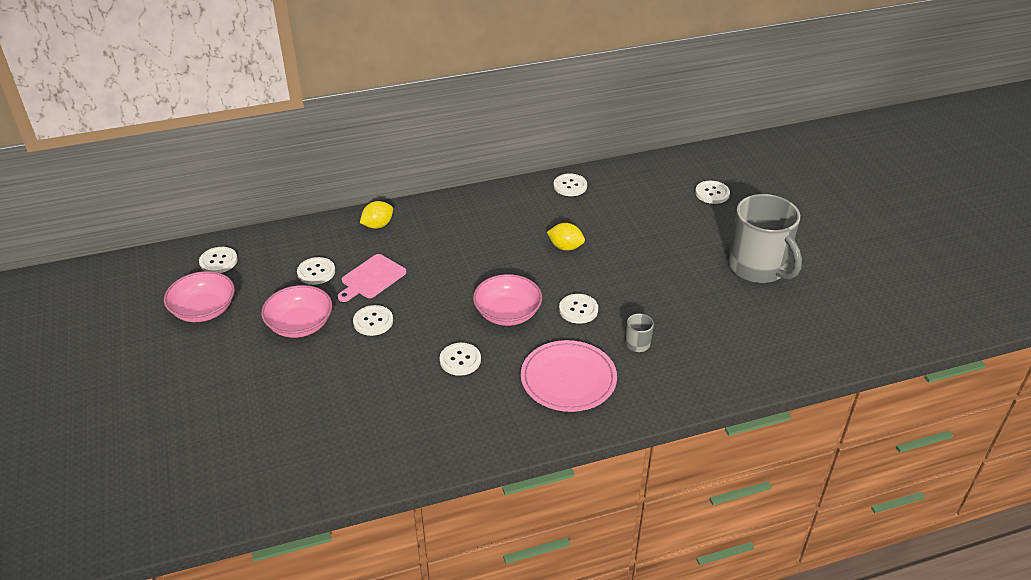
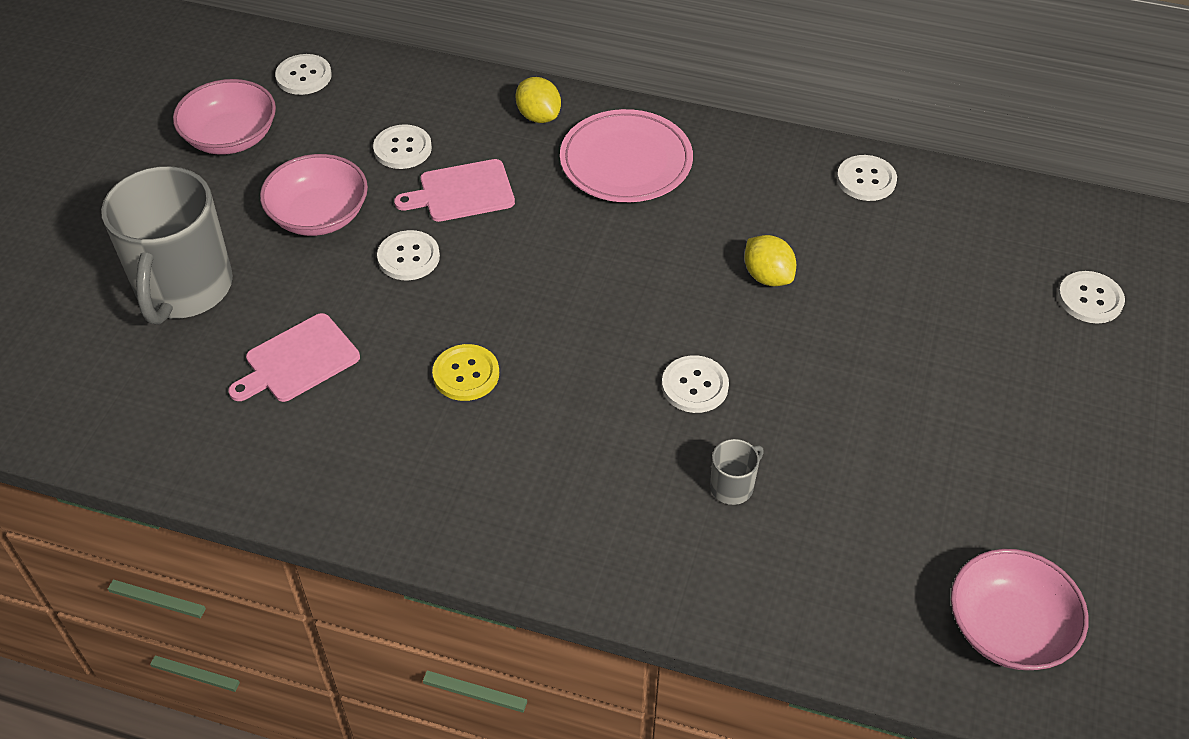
camera: 35 degrees right, 10 degrees up
(361, 399) = (298, 360): none -> pink cutting board
(378, 225) = (538, 116): yellow lemon -> yellow lemon turned 60 degrees clockwise
(460, 360) = (466, 374): white button -> yellow button
(507, 313) = (591, 338): pink bowl -> pink bowl (1009, 628)
(568, 379) = (582, 485): pink plate -> pink plate (626, 161)
(758, 268) = (1046, 466): grey mug -> grey mug (184, 288)

